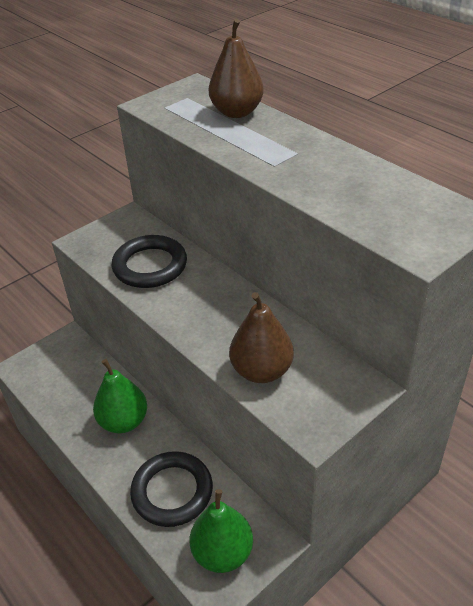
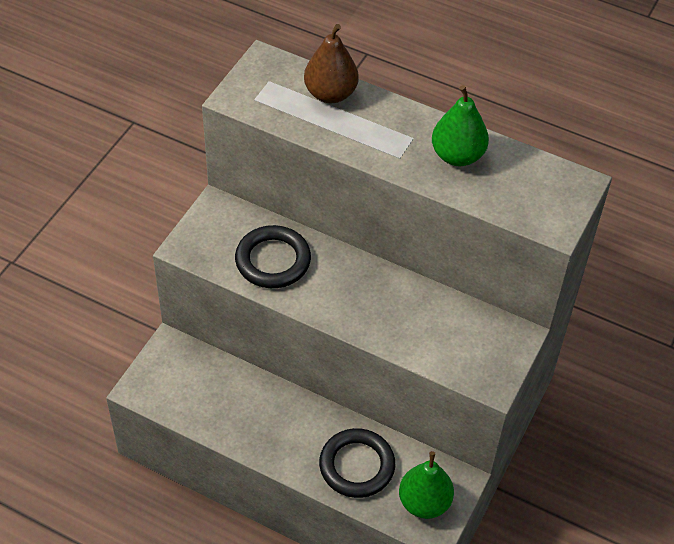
camera: 25 degrees left, 10 degrees up
(124, 421) = (277, 415): green pear -> green pear (457, 156)
(261, 371) = (429, 343): brown pear -> none

